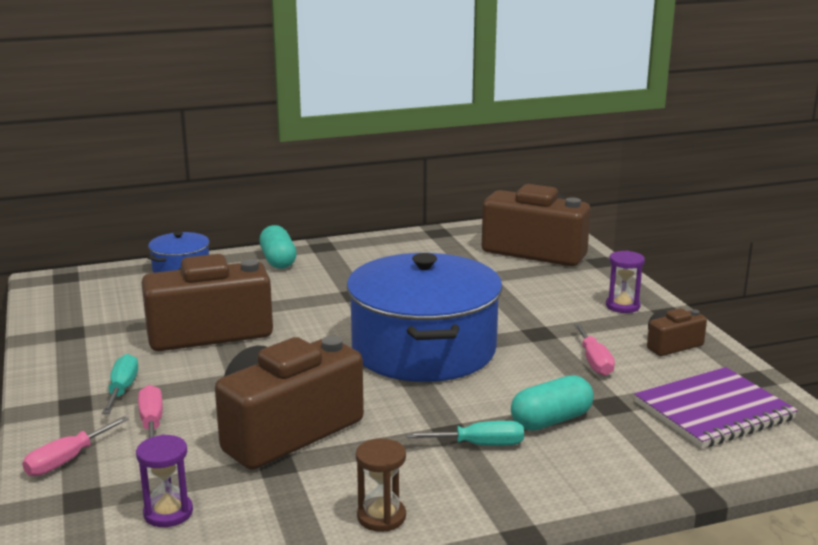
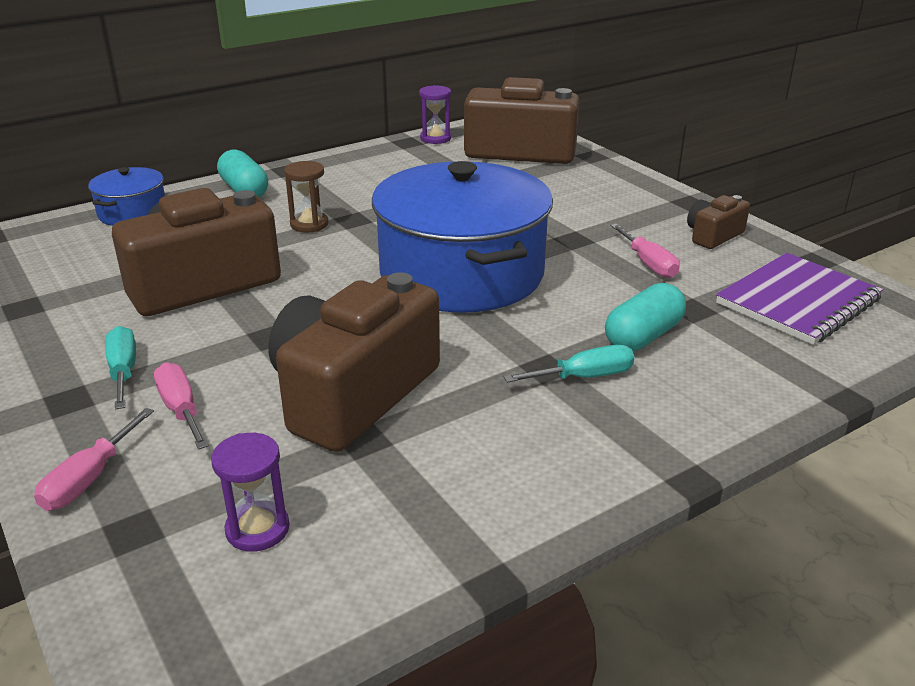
camera: 15 degrees left, 10 degrees up
(381, 517) = (523, 486): brown hourglass -> brown hourglass (309, 224)
(622, 306) = (641, 200): purple hourglass -> purple hourglass (435, 138)

